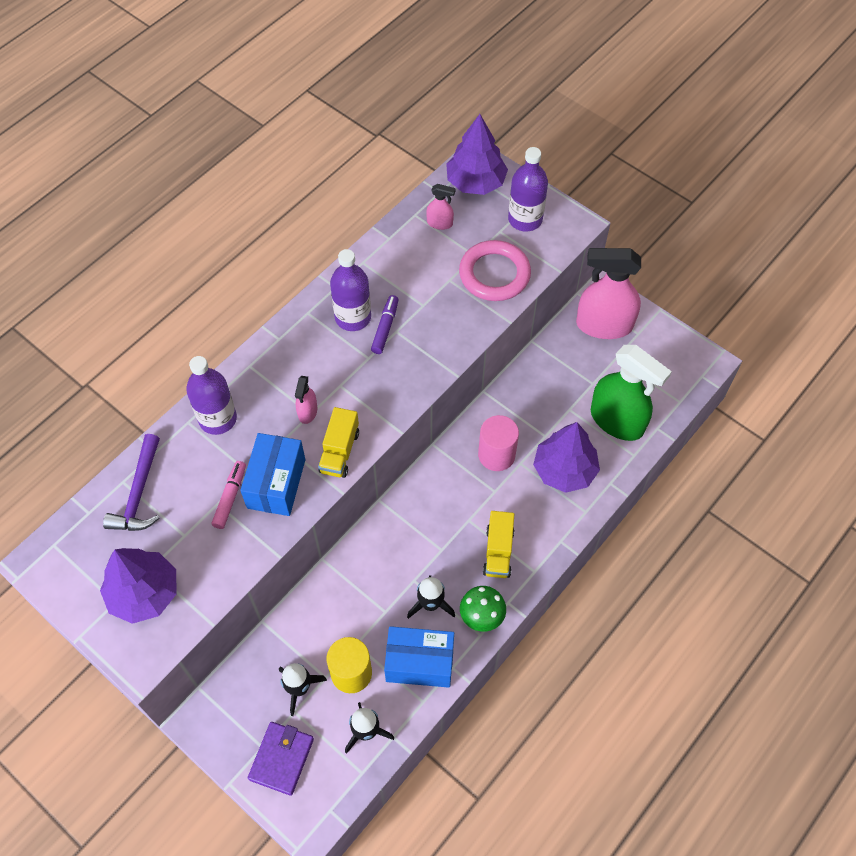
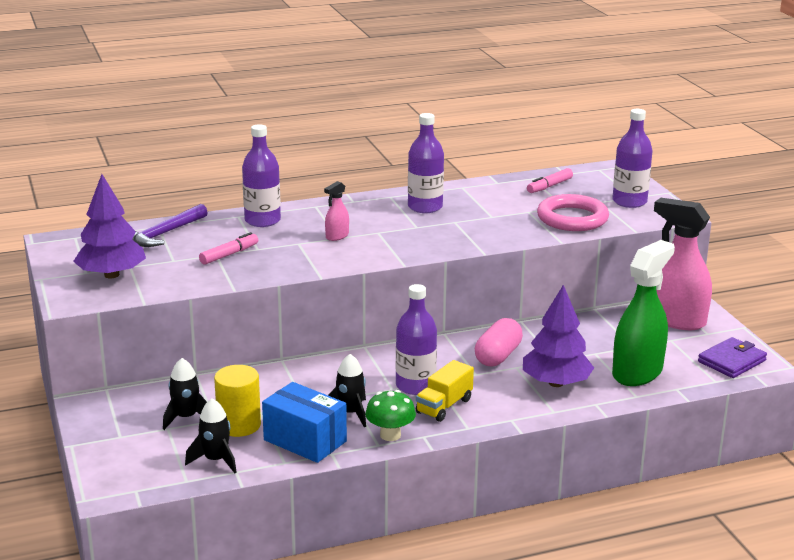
camera: 30 degrees right, 35 degrees down
(276, 483) = (272, 259): blue box -> none
(281, 759) = (128, 448): purple wallet -> purple wallet (732, 361)
(339, 451) = (341, 259): yellow truck -> none
(385, 327) = (447, 218): purple marker -> none
(440, 223) = (549, 186): pink spray bottle -> pink marker
(457, 535) = (415, 386): none -> purple bottle
(476, 182) = (602, 176): purple tree -> none
(496, 455) = (498, 356): pink cylinder -> pink capsule
(617, 421) = (637, 373): green spray bottle -> green spray bottle turned 120 degrees counterclockwise

